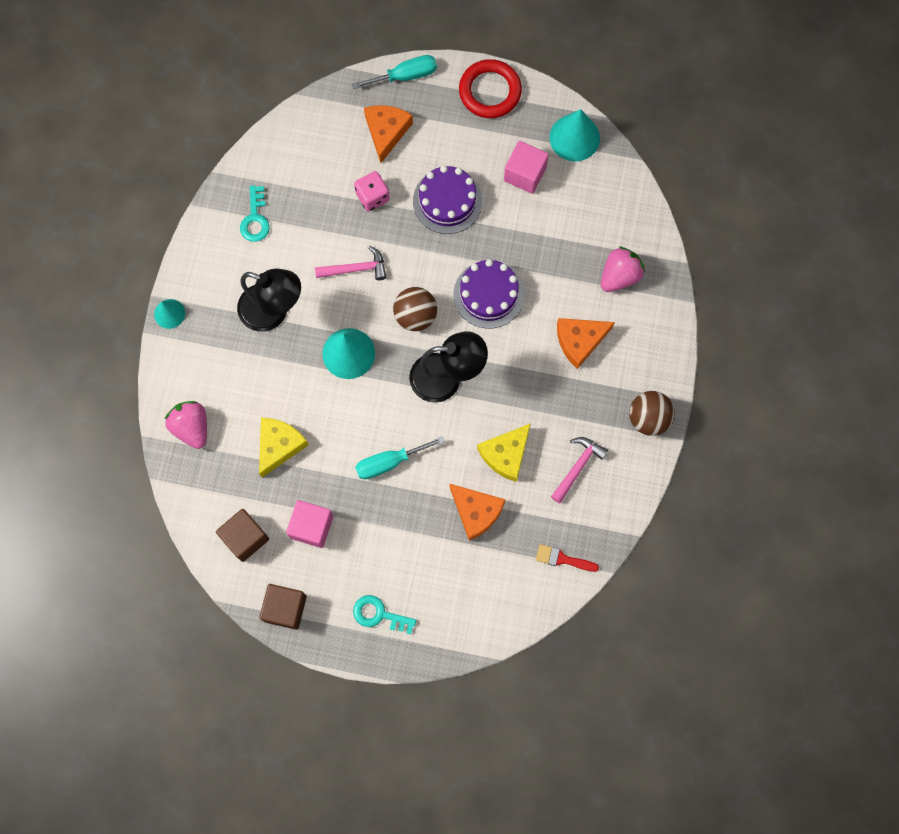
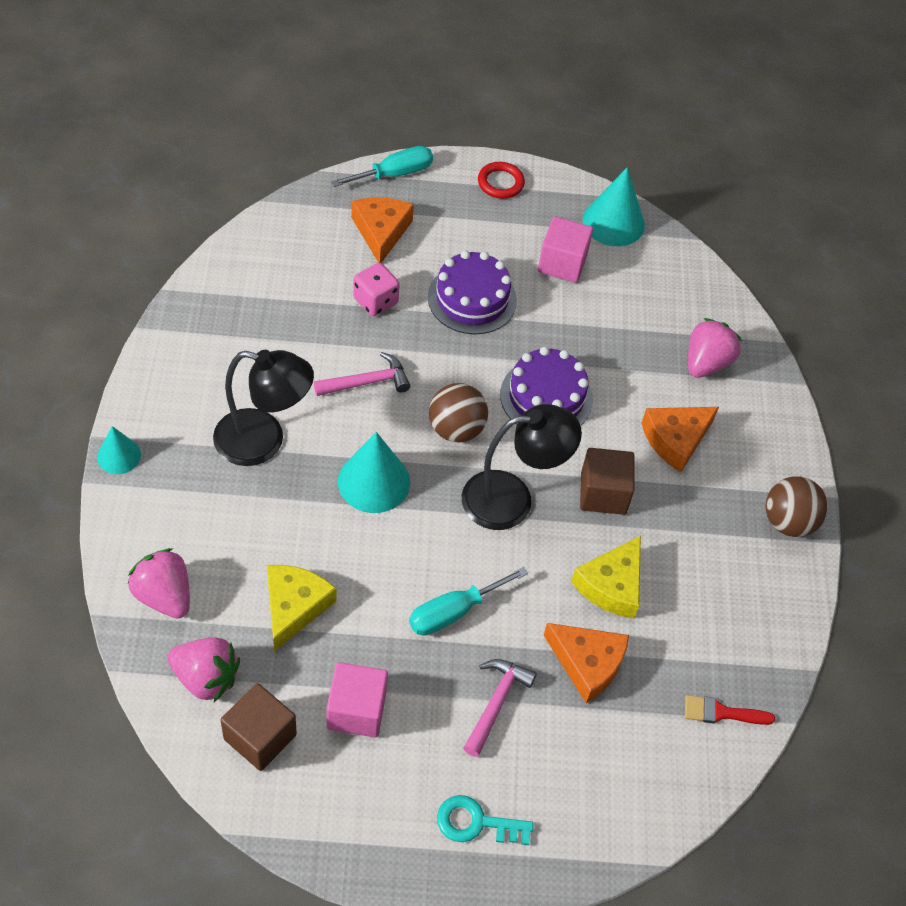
camera: 15 degrees left, 20 degrees down
(214, 491) = (206, 678): none -> pink strawberry
(255, 219) = (225, 336): turquoise key -> none
(285, 608) = (334, 831): brown cube -> brown cube (603, 493)
(490, 91) = (500, 183): red ring -> red ring, size x0.61
(577, 467) = (712, 591): pink hammer -> pink hammer (496, 703)

